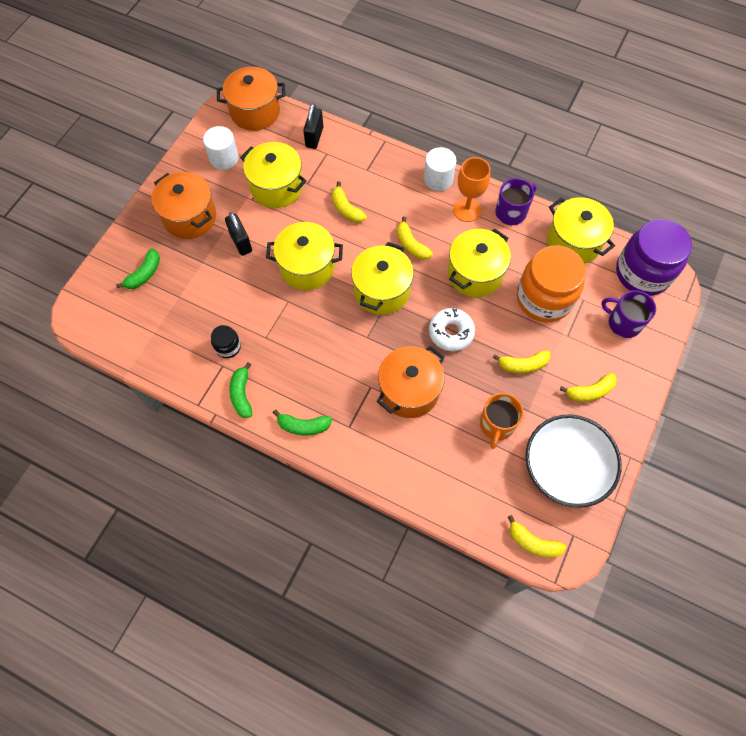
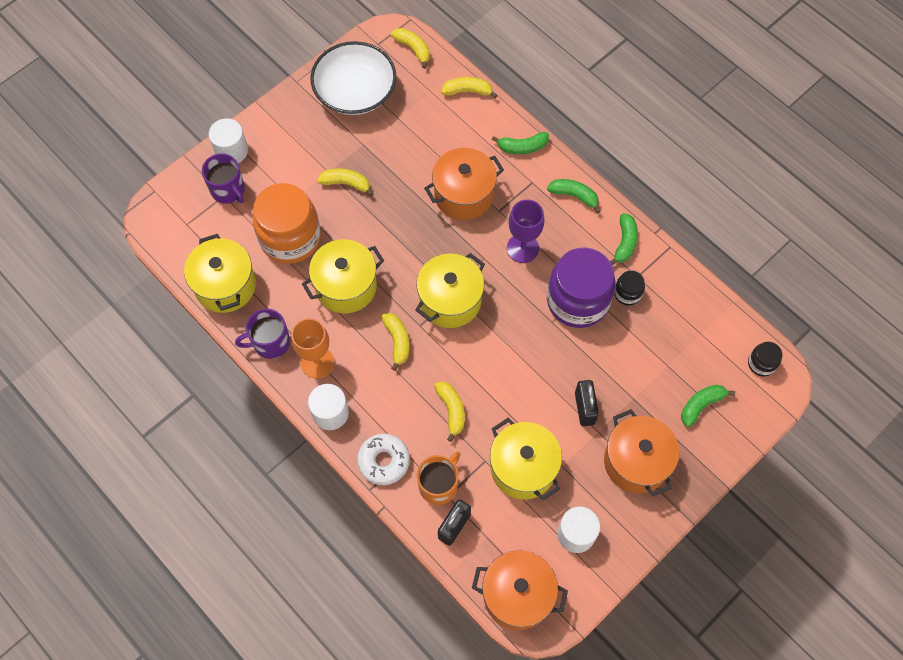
camera: 160 degrees left, 0 degrees up
(96, 323) = (761, 364): none -> black jar
(307, 267) = (520, 353): yellow pot -> none
(335, 357) = (522, 248): none -> purple goblet
(372, 462) = (522, 147): none -> green banana
(451, 332) = (399, 235): white donut -> white donut (384, 461)
(496, 425) = (398, 141): orange mug -> orange mug (439, 485)
(589, 391) = (298, 142): yellow banana -> yellow banana (467, 91)
(642, 273) = (177, 231): purple jar -> purple jar (577, 301)
(644, 361) = (231, 151): none -> white cylinder

